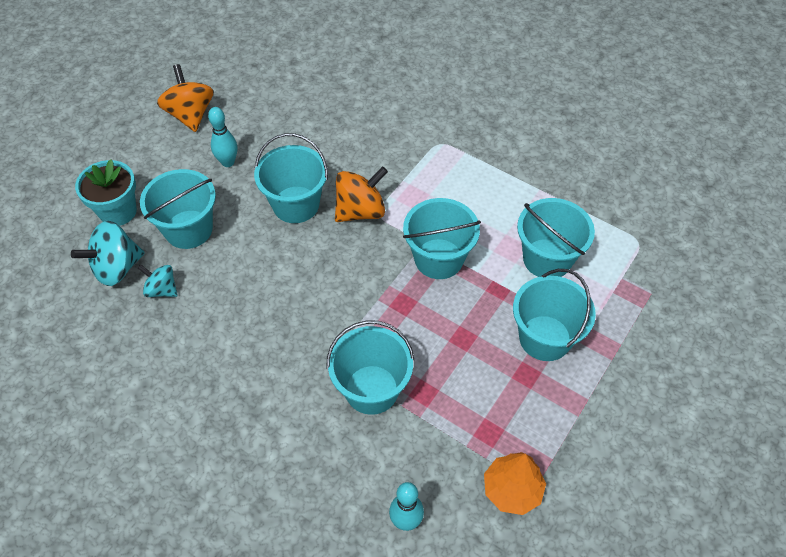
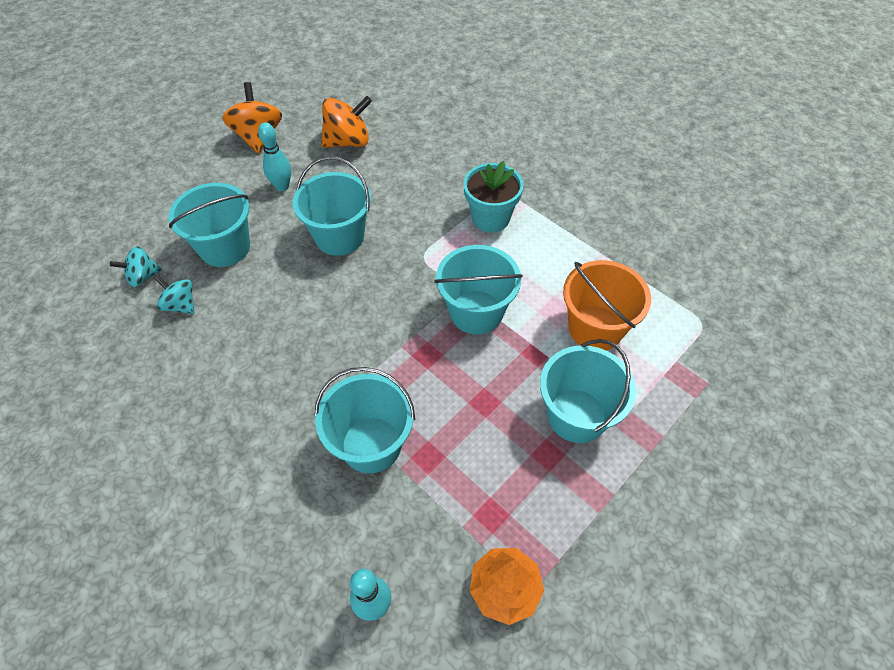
camera: 10 degrees right, 0 degrees up
(117, 268) = (143, 277): turquoise spinning top -> turquoise spinning top, size x0.61
(118, 211) = (161, 221): turquoise flower pot -> turquoise flower pot (490, 218)
(360, 211) = (405, 251): orange spinning top -> orange spinning top (348, 142)
(547, 259) = (595, 328): turquoise bucket -> orange bucket

